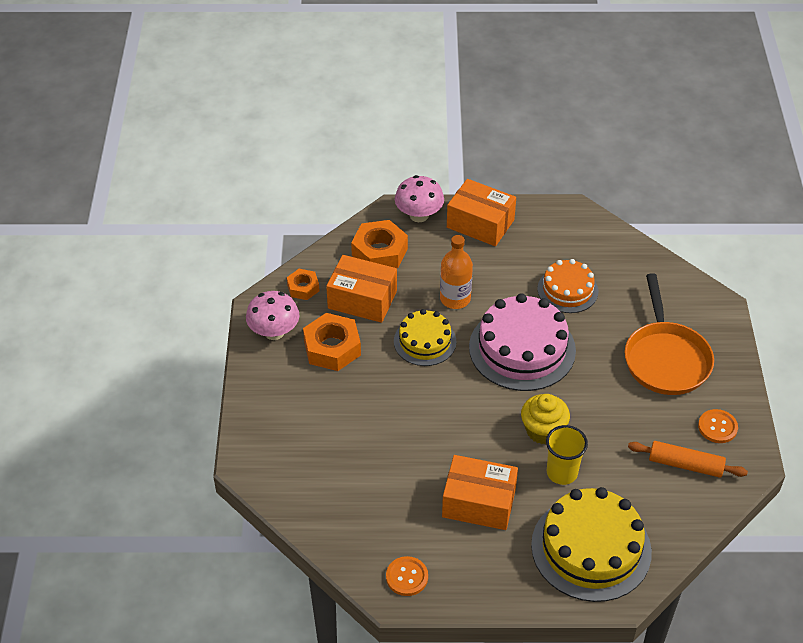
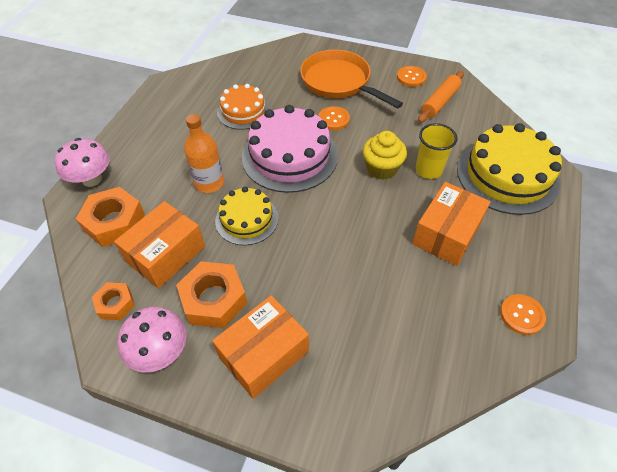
camera: 70 degrees left, 5 degrees up
(480, 223) = (135, 141): orange box -> orange box (264, 354)
(598, 370) = (333, 119): none -> orange button
(665, 359) = (339, 82): orange pan -> orange pan turned 150 degrees counterclockwise

